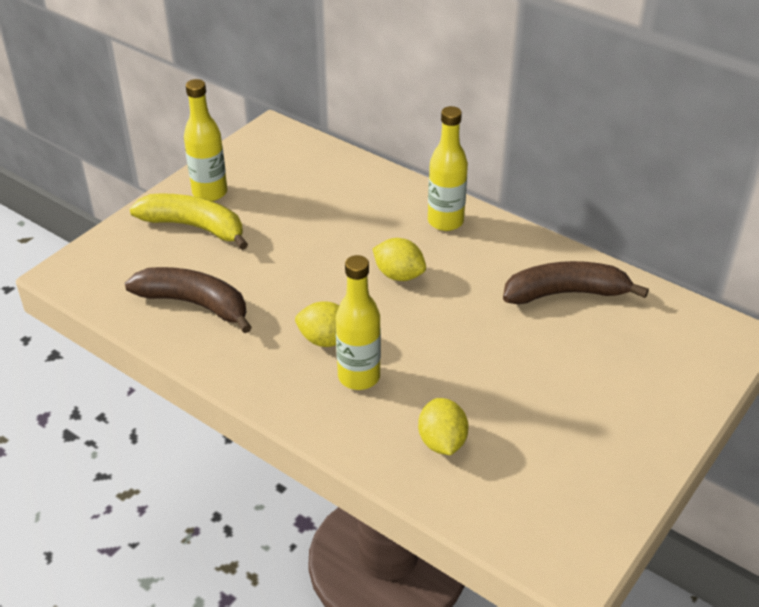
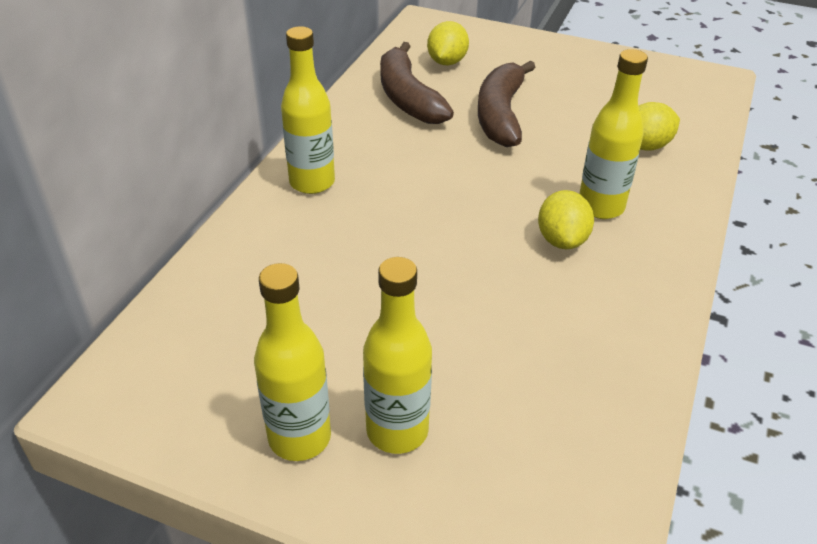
camera: 105 degrees left, 0 degrees up
(194, 227) = (397, 431): yellow banana -> yellow bottle
(194, 304) = (566, 376): brown banana -> brown banana (500, 115)
(399, 275) = (425, 203): yellow lemon -> yellow lemon (447, 62)

